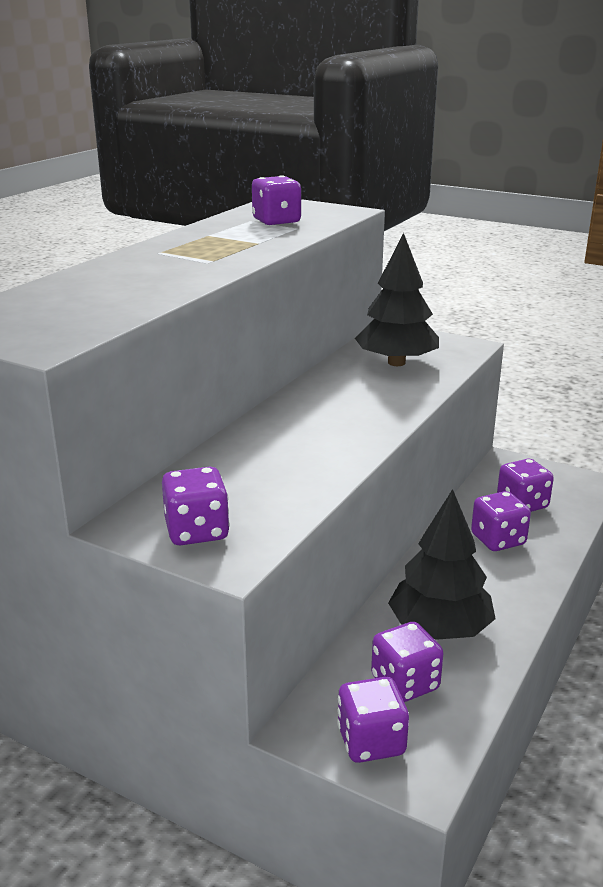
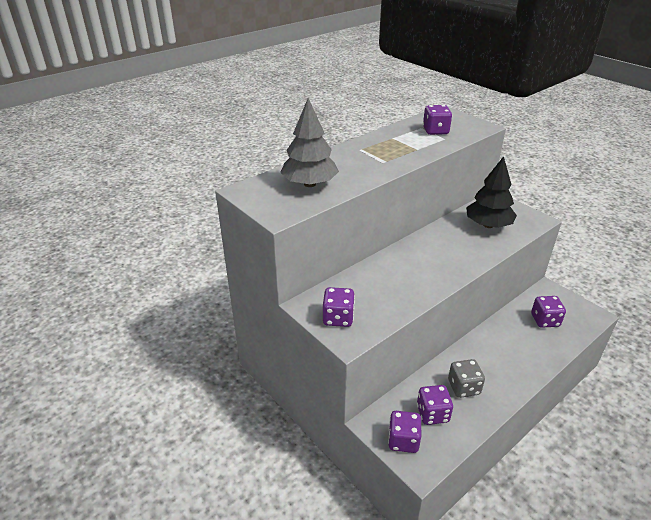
camera: 20 degrees right, 10 degrees up
(86, 300) = (310, 184): none -> grey tree
(440, 629) = (463, 387): black tree -> grey dice
(498, 540) = (520, 341): purple dice -> none

